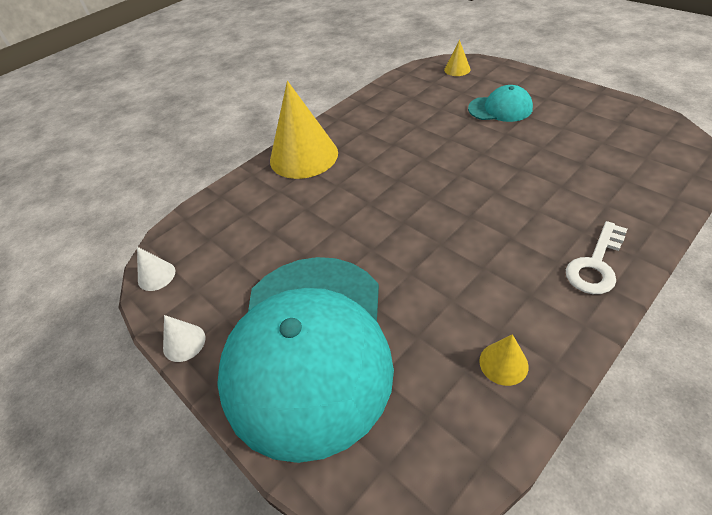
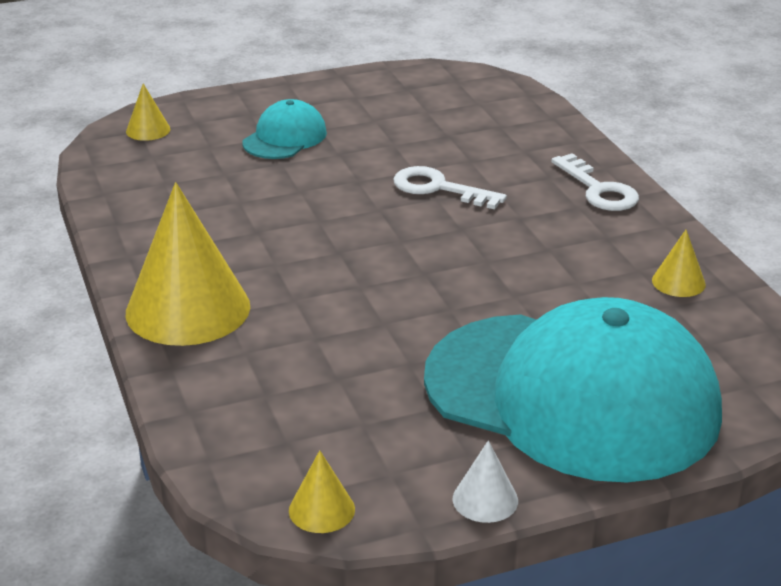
camera: 70 degrees left, 15 degrees down
(156, 276) = (321, 510): white cone -> yellow cone
(508, 187) = (438, 188): none -> white key

